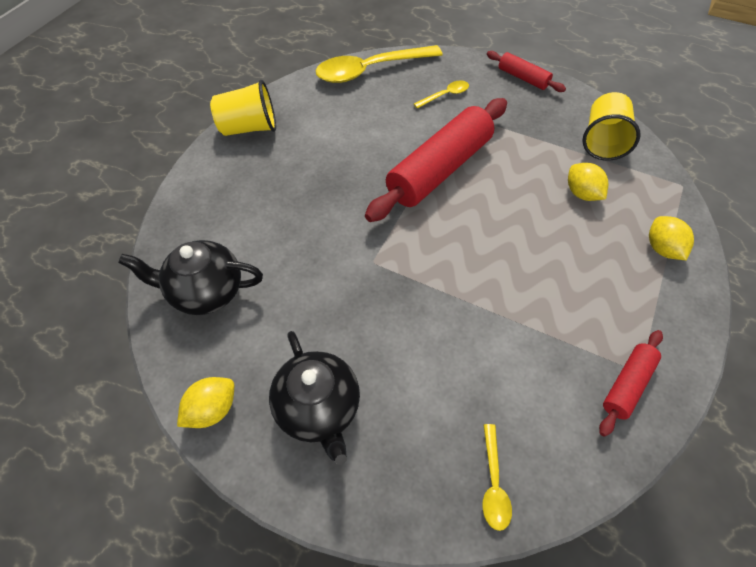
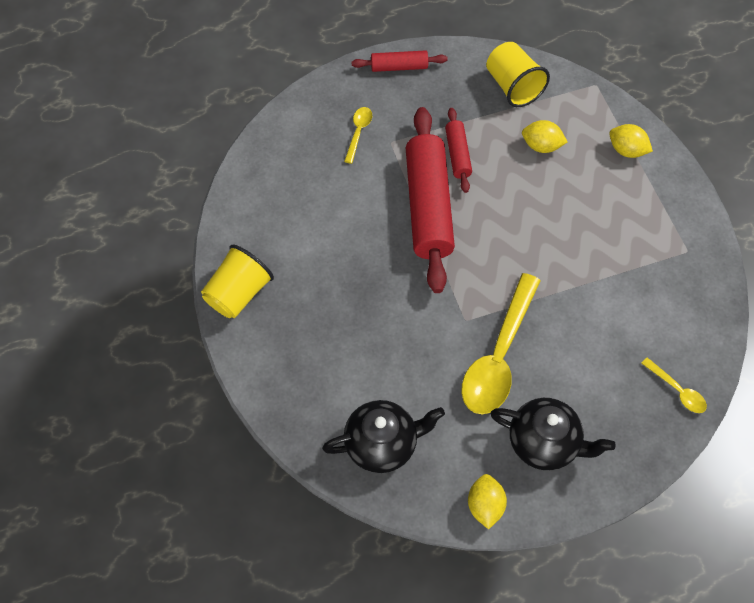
camera: 45 degrees left, 5 degrees up
(206, 292) = (382, 444): black teapot -> black teapot turned 150 degrees counterclockwise
(370, 70) = (269, 155): yellow spoon -> yellow spoon (498, 356)
(627, 384) = (688, 266): red rolling pin -> red rolling pin (457, 154)

